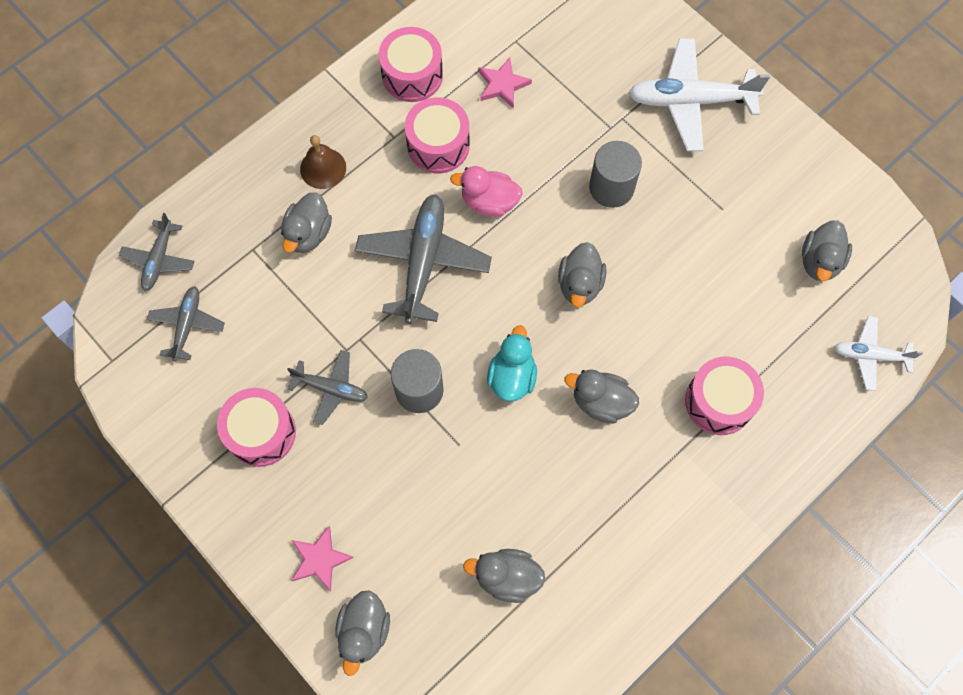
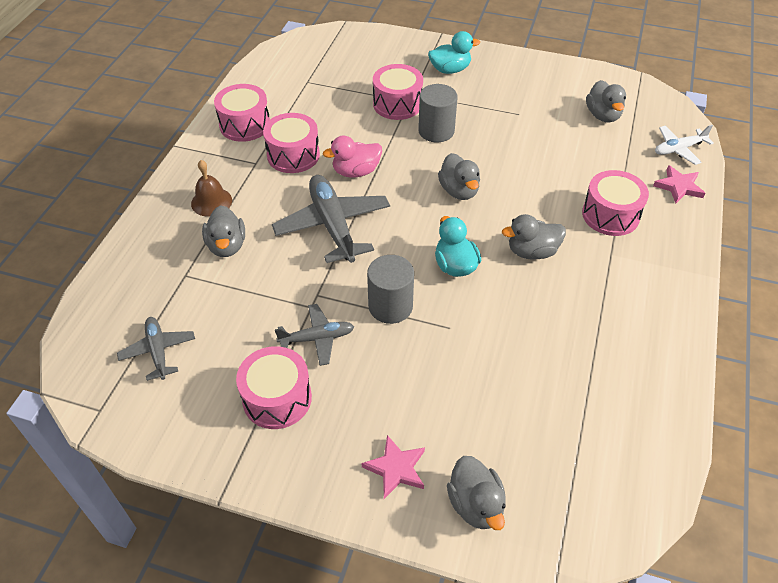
camera: 30 degrees left, 20 degrees down
(159, 260) = (103, 317): grey plane -> none
(502, 85) = (316, 106): pink star -> pink star (678, 186)
(507, 577) = (559, 399): grey duck -> none
(594, 125) = (397, 104): none -> pink drum
(690, 101) = (450, 70): white plane -> turquoise duck

